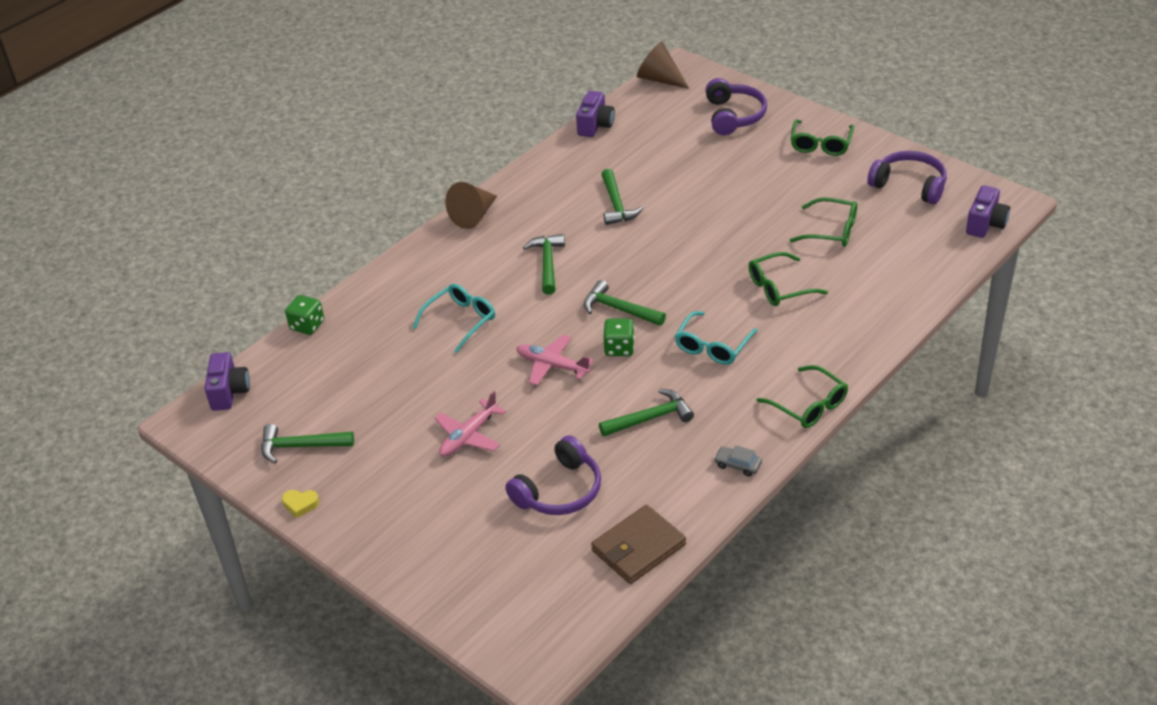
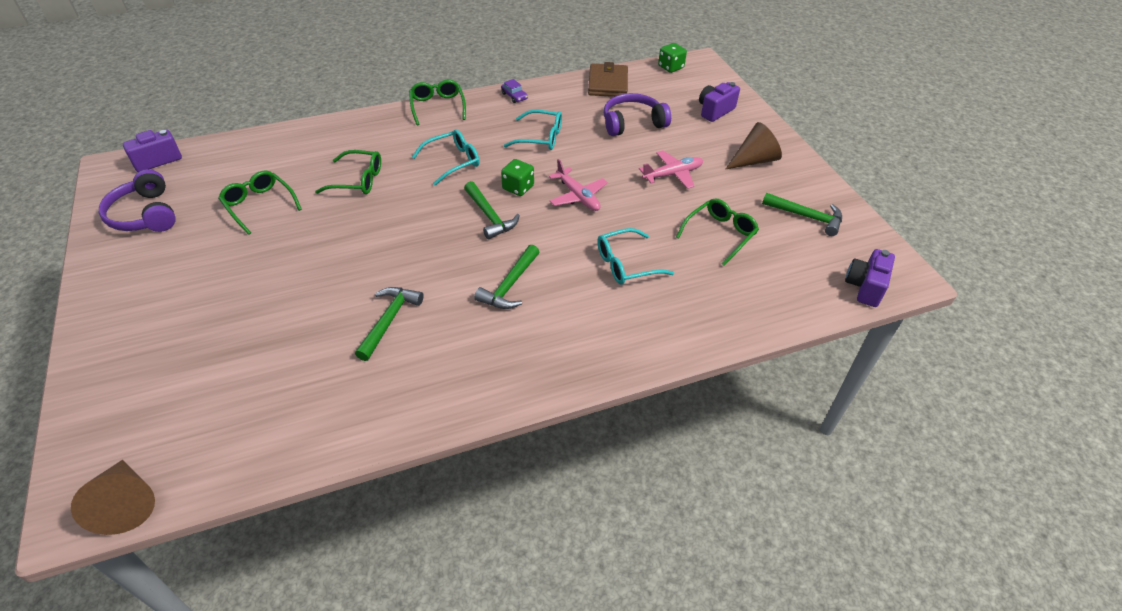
camera: 155 degrees left, 5 degrees up
(300, 504) = (815, 179): yellow heart -> none
(307, 325) = (774, 324): green dice -> green dice (670, 67)
(473, 216) = (537, 382): brown cone -> brown cone (754, 160)
(595, 126) = (291, 455): purple camera -> purple camera (715, 111)
(638, 547) = (608, 83): brown wallet -> brown wallet turned 75 degrees counterclockwise
(650, 418) = (540, 137): green hammer -> turquoise glasses
(733, 116) = (145, 380): purple headphones -> none
(737, 465) = (514, 96): grey car -> purple car
(821, 144) = (134, 293): green glasses -> green glasses (720, 234)

